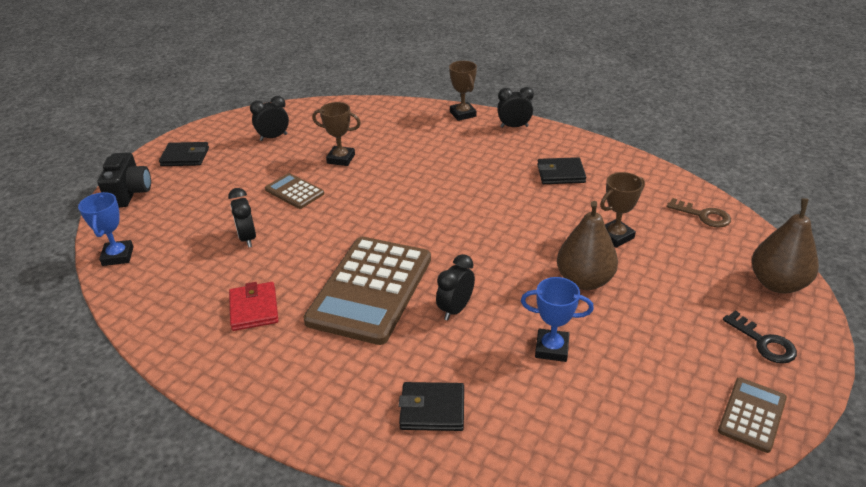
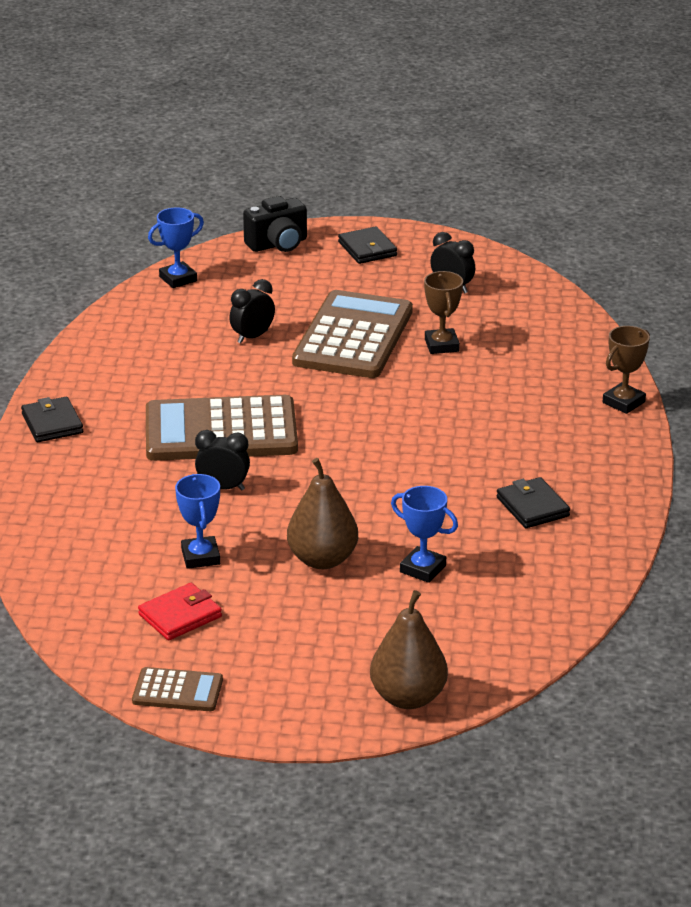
camera: 65 degrees right, 5 degrees down
(254, 309) = (152, 376): red wallet -> red wallet (180, 615)
(294, 191) = (353, 337): brown calculator -> brown calculator, size x2.09
(432, 409) = (83, 506): black wallet -> black wallet (52, 423)
(514, 127) = (624, 449): black clock -> none
(615, 236) = (422, 569): brown trophy -> blue trophy
(703, 215) = (517, 630): brown key -> none
(764, 342) = (293, 693): black key -> none

